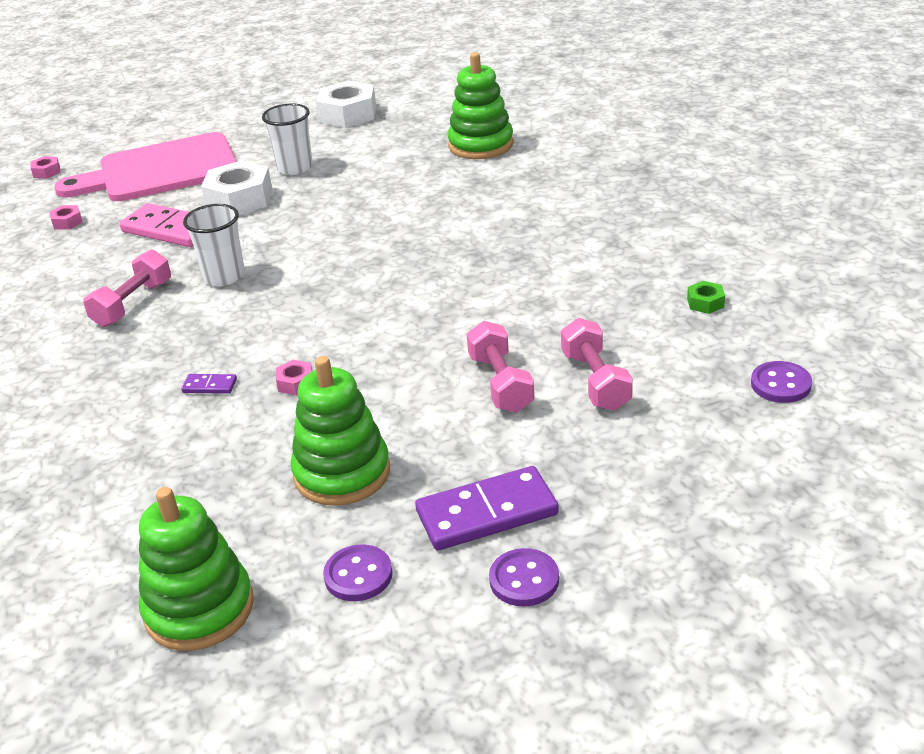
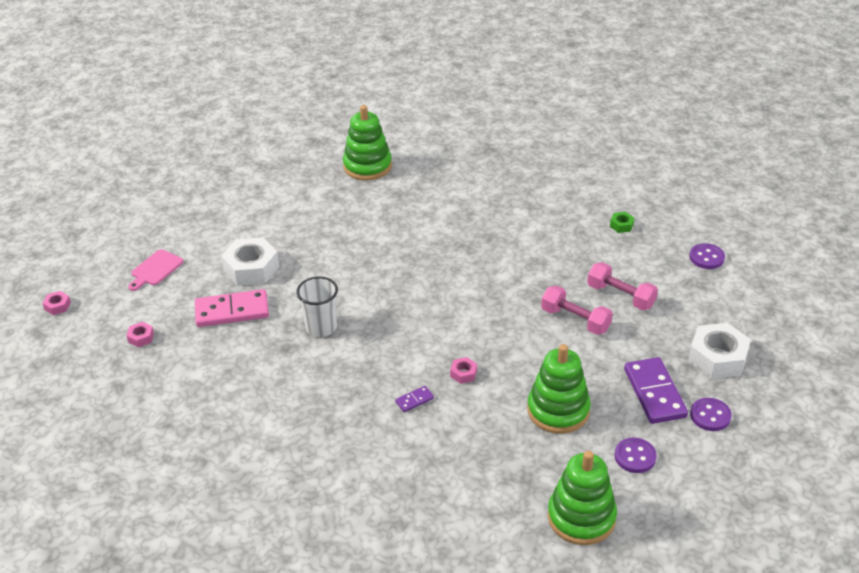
camera: 40 degrees left, 5 degrees up
(133, 304) = (285, 373): pink dumbbell -> none
(160, 170) = (155, 269): pink cutting board -> pink cutting board, size x0.42
(295, 168) = (259, 229): white cup -> none
(348, 114) = (240, 173): white nut -> white nut (717, 358)
(487, 513) = (655, 393): purple domino -> purple domino turned 45 degrees counterclockwise

